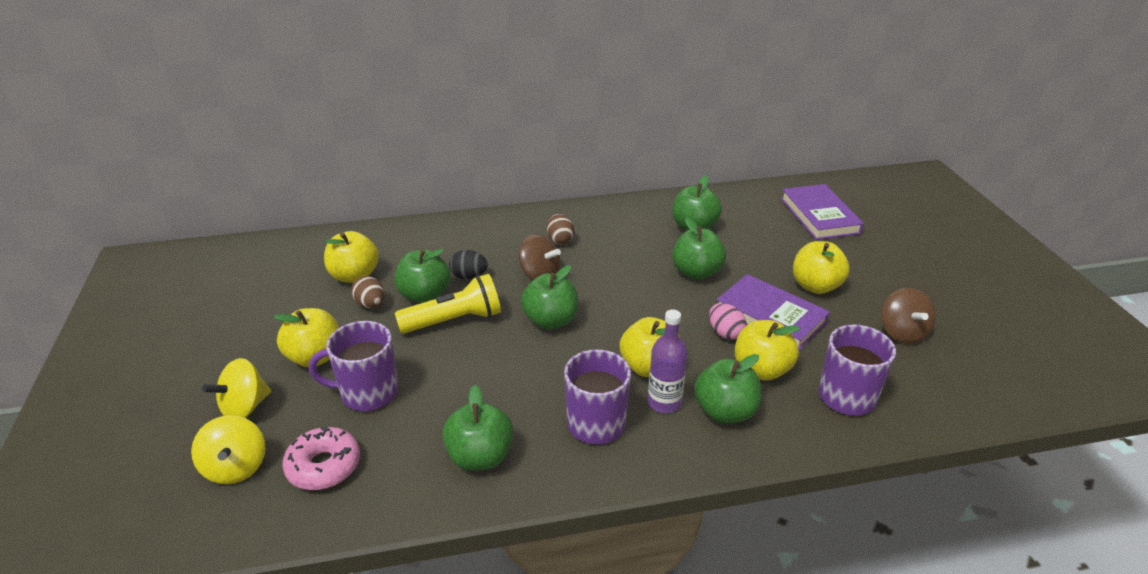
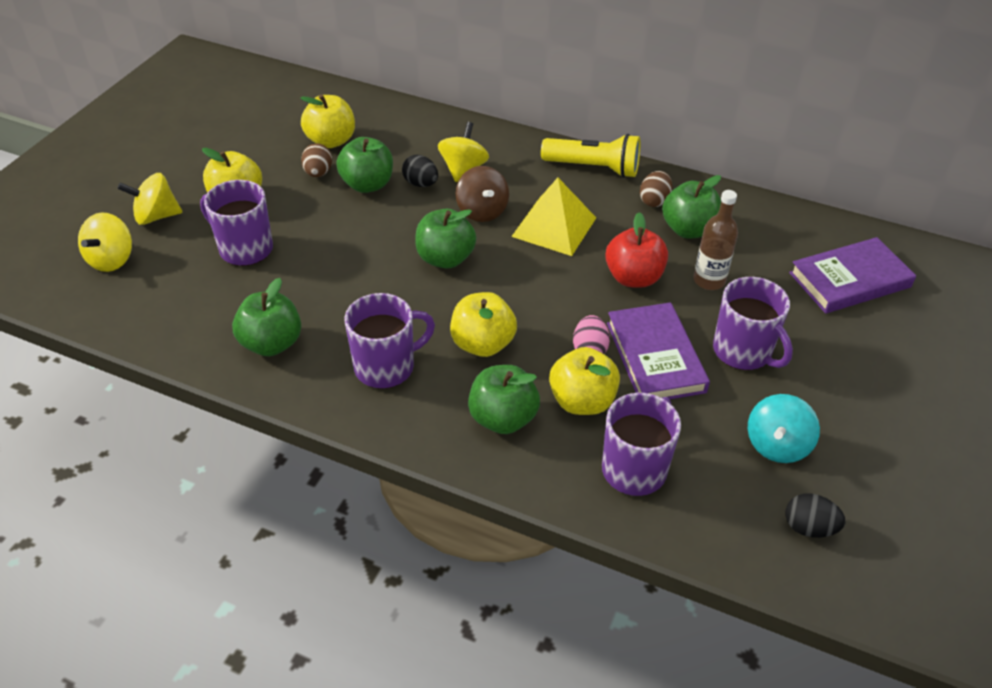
camera: 35 degrees right, 10 degrees up
(324, 466) = (164, 290): pink donut -> none
(454, 320) = (367, 219): yellow flashlight -> yellow flashlight (594, 168)
(491, 252) = (463, 169): none -> yellow spinning top
(560, 240) = (538, 184): brown egg -> brown egg (654, 201)
(604, 263) = (554, 227): none -> yellow pyramid
(664, 402) = (460, 381): purple bottle -> none
(696, 272) = (633, 278): green apple -> red apple
(744, 252) = (709, 280): none -> brown bottle
(815, 286) = (743, 352): yellow apple -> purple mug
(819, 216) = (849, 280): purple book -> purple book turned 45 degrees clockwise
(902, 332) = (777, 445): brown spinning top -> turquoise spinning top
(978, 372) = (808, 527): none -> black egg

